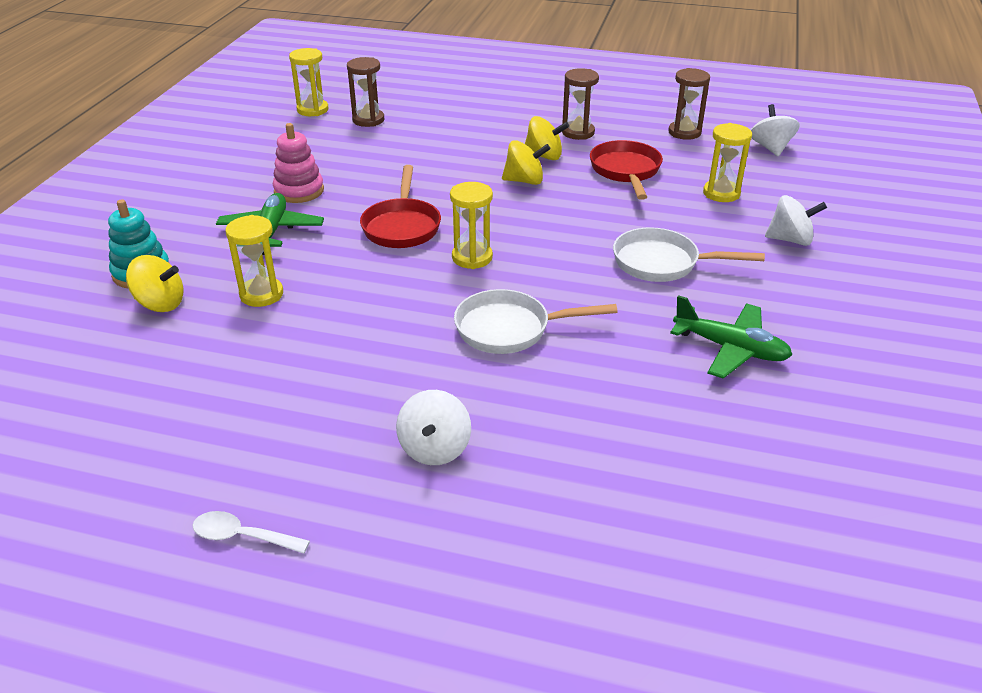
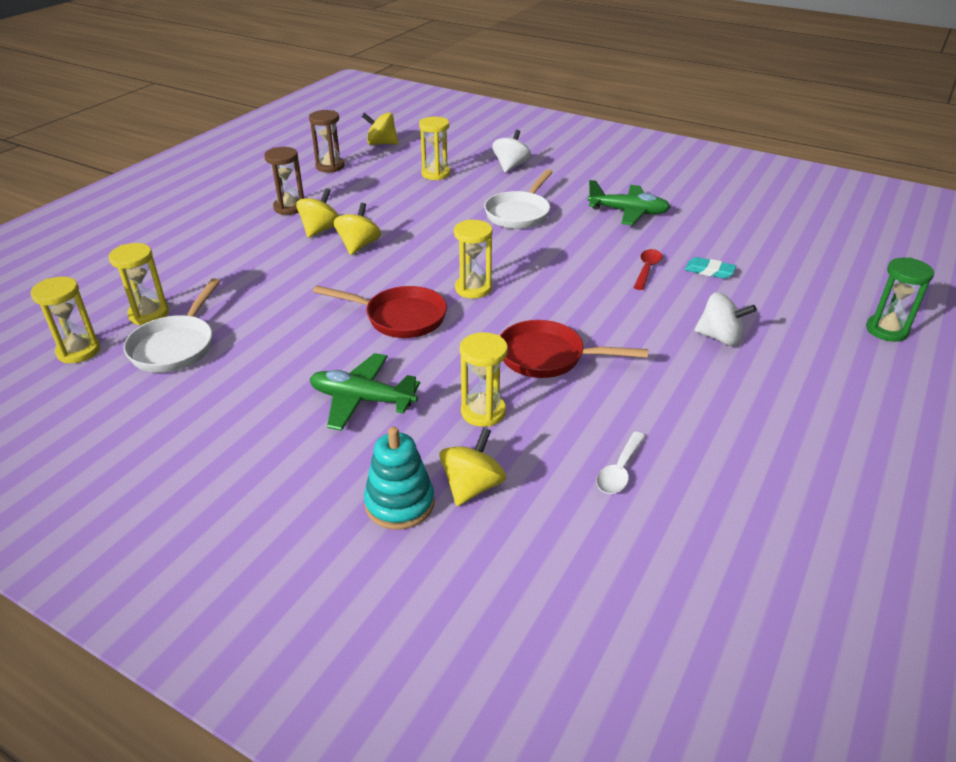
camera: 75 degrees left, 0 degrees up
(242, 536) = (816, 436): white spoon -> white spoon (619, 471)
(299, 191) = (283, 375): pink stacking toy -> none
(368, 120) = (149, 314): brown hourglass -> yellow hourglass
(510, 329) = (583, 286): white pan -> white pan (176, 346)
(514, 638) = (886, 330): none -> green hourglass
(578, 376) = (647, 269): none -> red spoon
(602, 434) = (709, 271): none -> turquoise eraser
(625, 171) = (375, 201): red pan -> red pan (548, 357)
(730, 349) = (628, 212): green plane -> green plane turned 60 degrees clockwise
(770, 148) = (381, 143): white spinning top -> yellow spinning top

